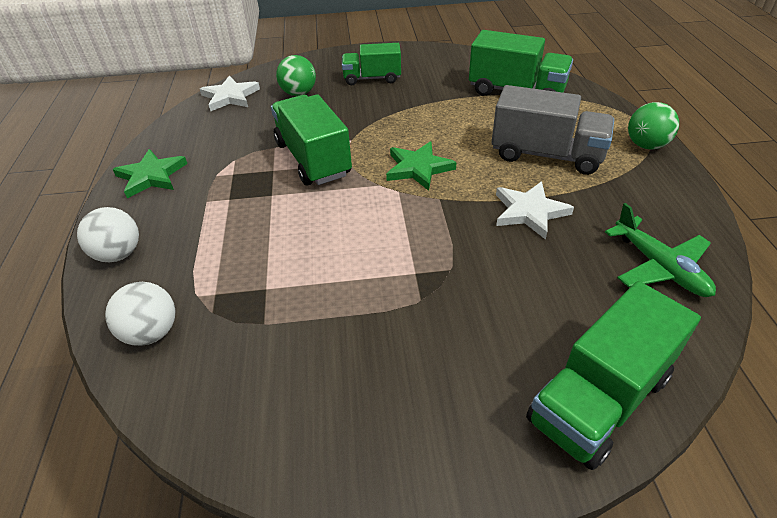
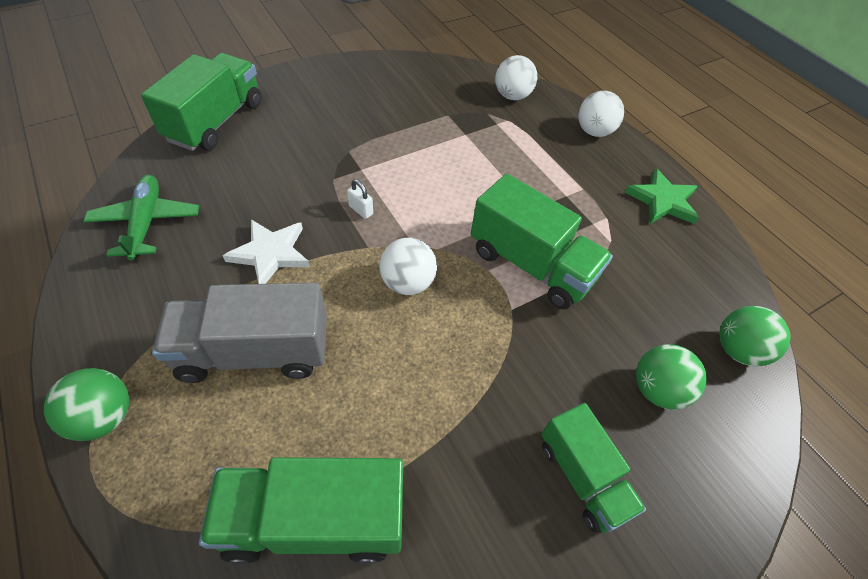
camera: 150 degrees right, 10 degrees up
(230, 96) = (737, 350): white star -> green ball
(372, 78) = (582, 476): green truck -> green truck turned 90 degrees clockwise
(418, 168) = (407, 283): green star -> white ball
(433, 230) = (361, 210): none -> white padlock
(659, 267) = (146, 222): green plane -> green plane turned 45 degrees clockwise

